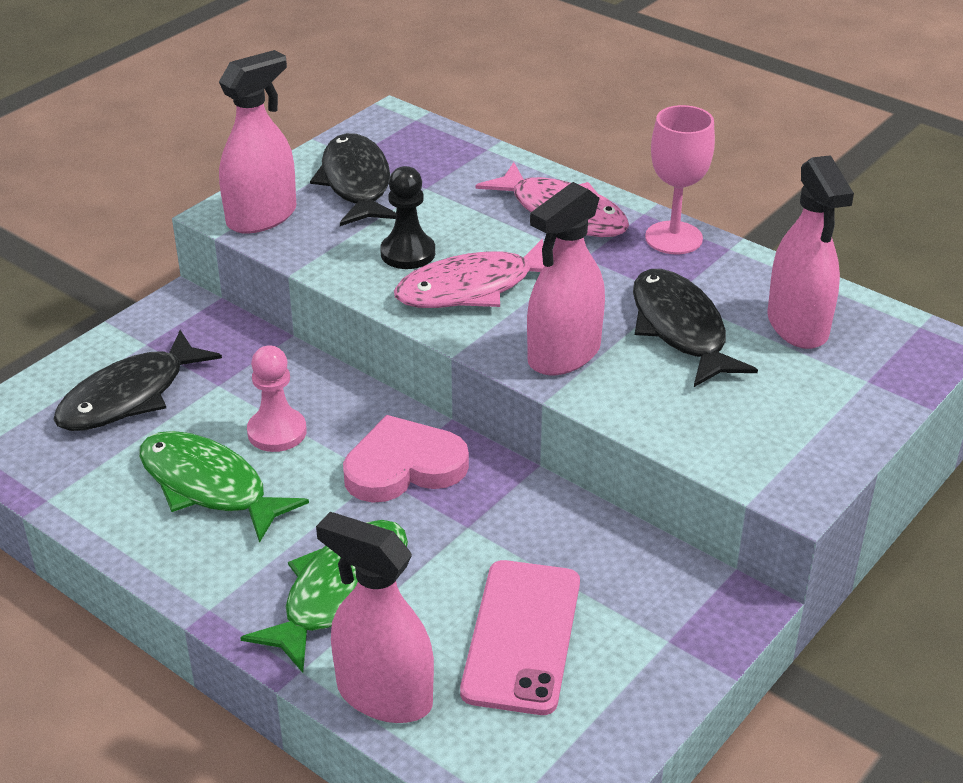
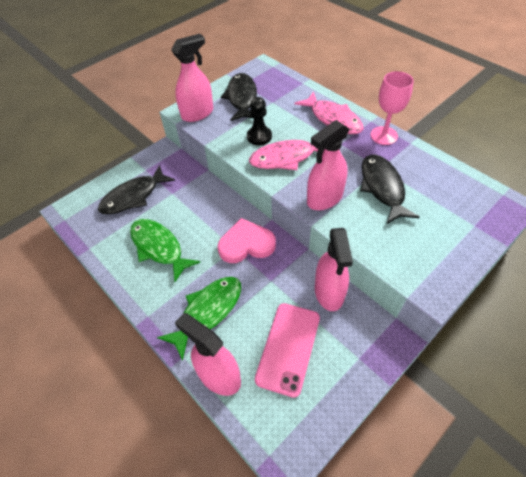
camera: 10 degrees right, 15 degrees up
(277, 432) = (193, 220): pink pawn -> none
(797, 326) = (441, 190): pink spray bottle -> pink spray bottle (329, 292)

